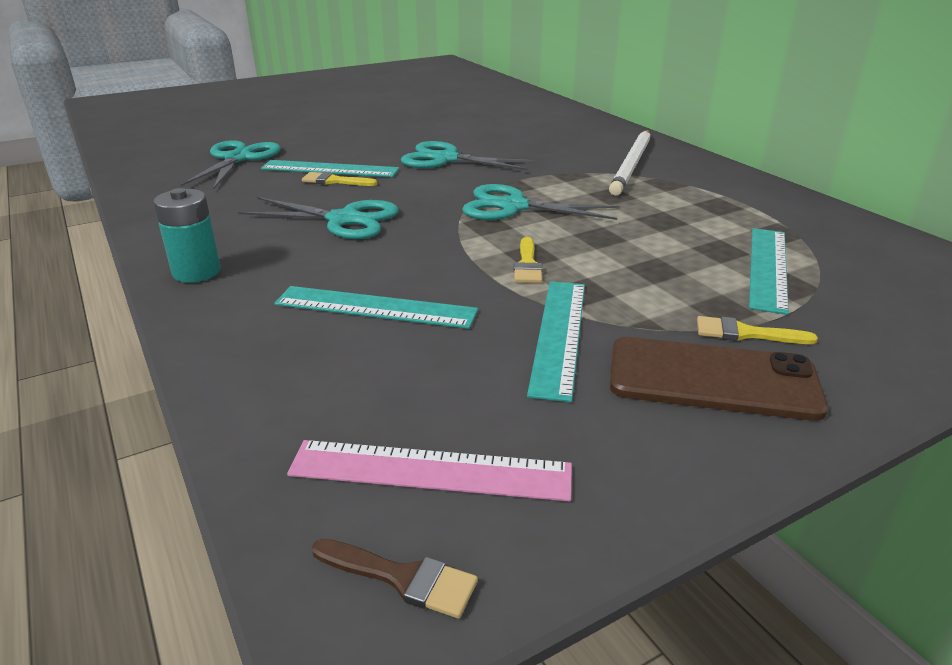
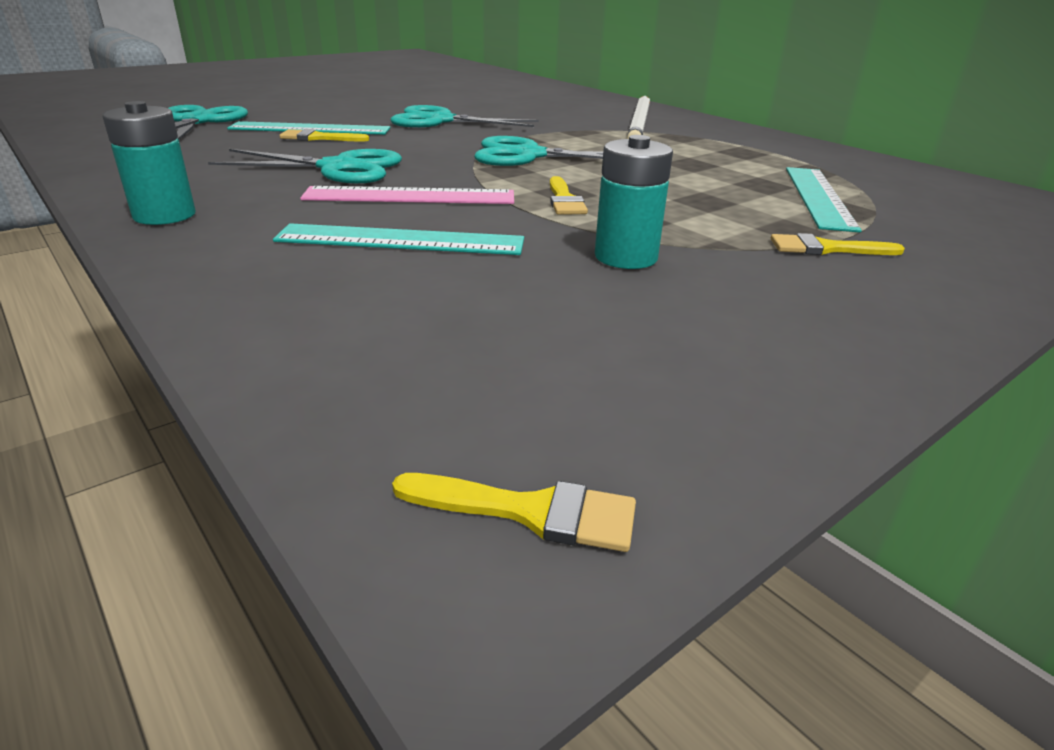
camera: 10 degrees left, 0 degrees up
(402, 578) = (530, 512): brown brush -> yellow brush
(430, 471) = (524, 391): pink ruler -> pink ruler (410, 196)
(558, 335) = (626, 257): turquoise ruler -> turquoise battery
(712, 379) = (814, 288): brown phone -> none

